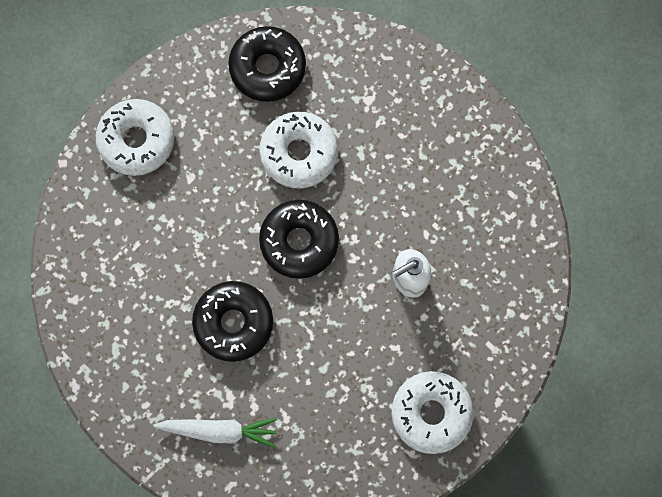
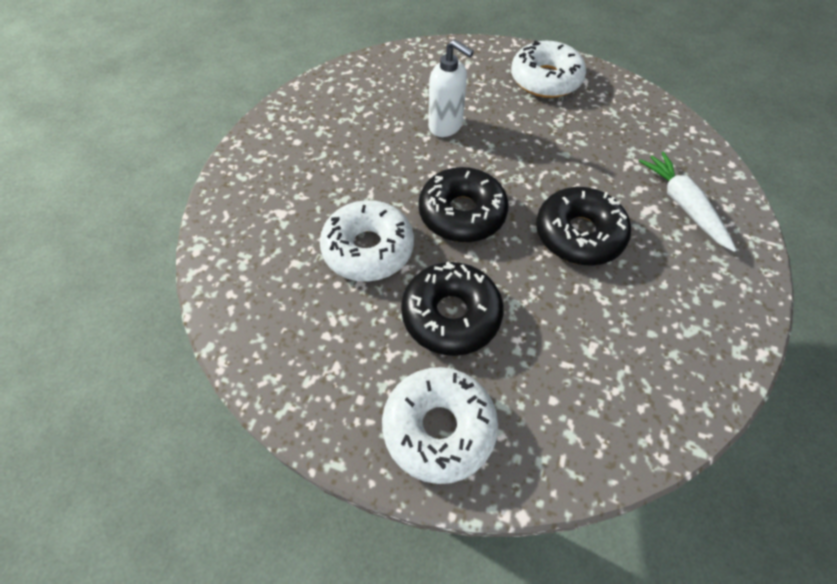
camera: 115 degrees left, 20 degrees down
(267, 68) = (277, 318): black donut -> black donut (451, 315)

